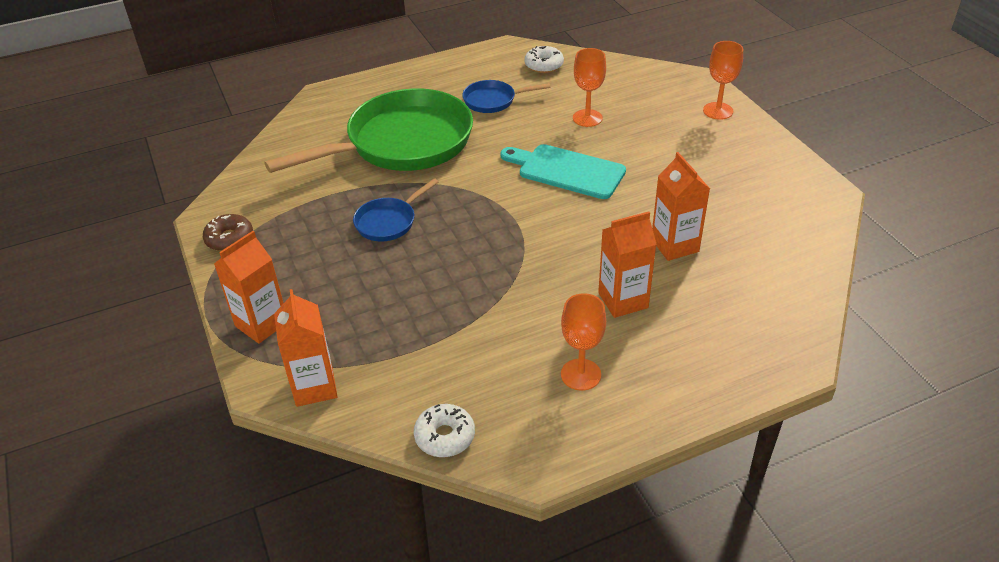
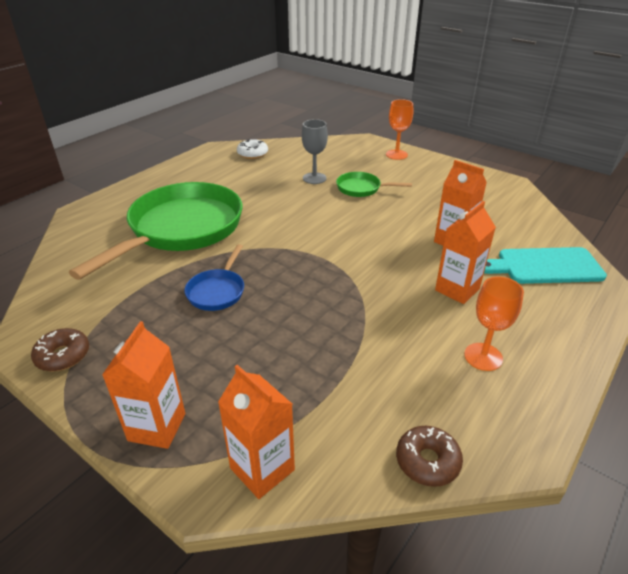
camera: 30 degrees left, 5 degrees down
(445, 436) = (427, 461): white donut -> brown donut
(493, 100) = (233, 183): blue pan -> none
(566, 171) = (331, 214): turquoise cutting board -> turquoise cutting board (544, 266)
(587, 118) = (314, 178): orange goblet -> grey goblet
(630, 147) = (361, 188): none -> green pan

